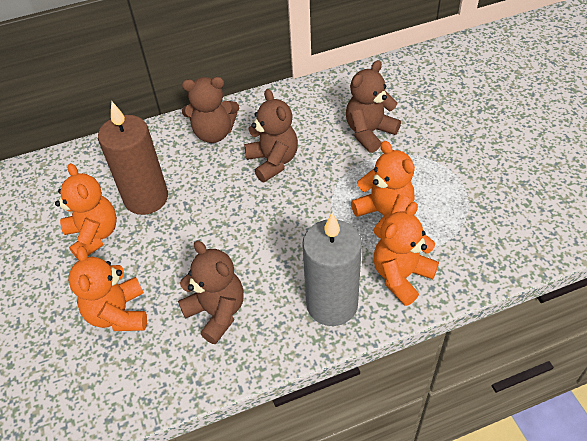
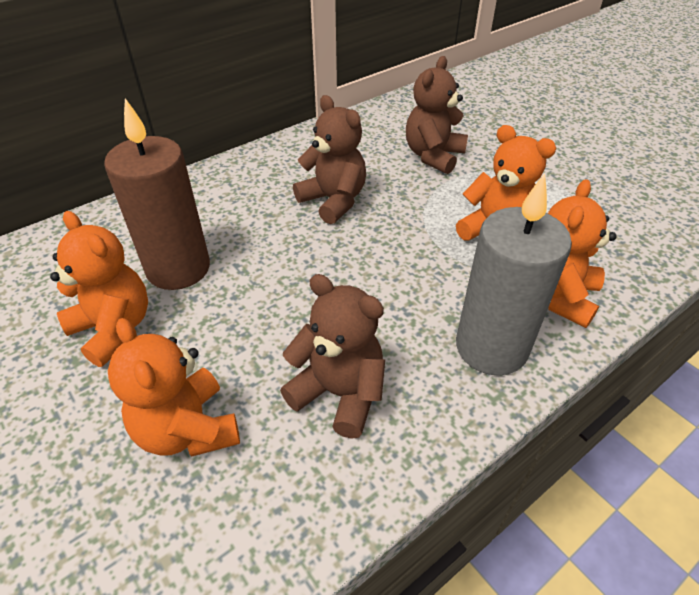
camera: 20 degrees left, 5 degrees down
(214, 133) = (244, 183): brown teddy bear -> none

